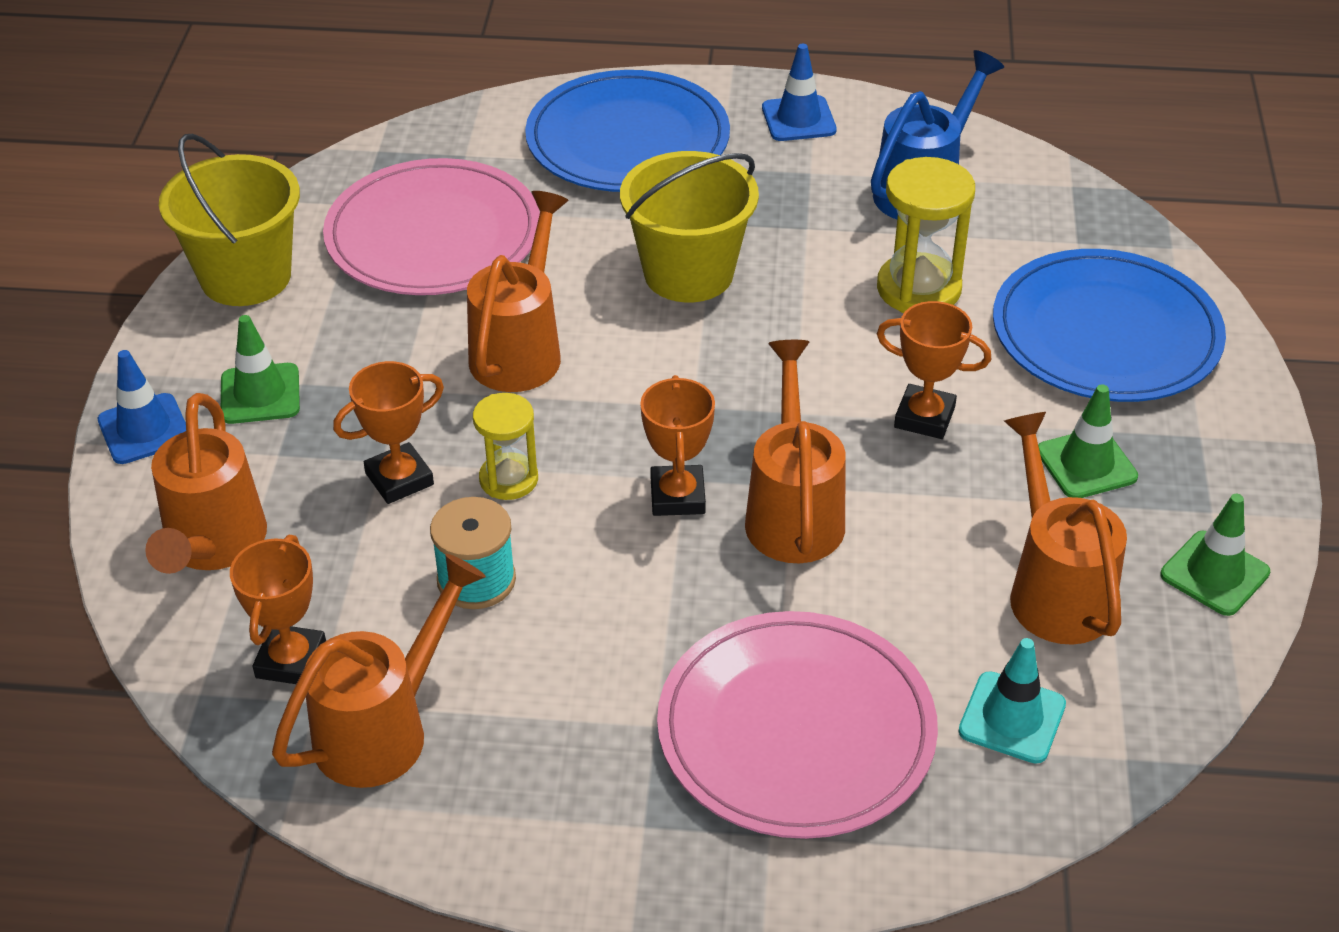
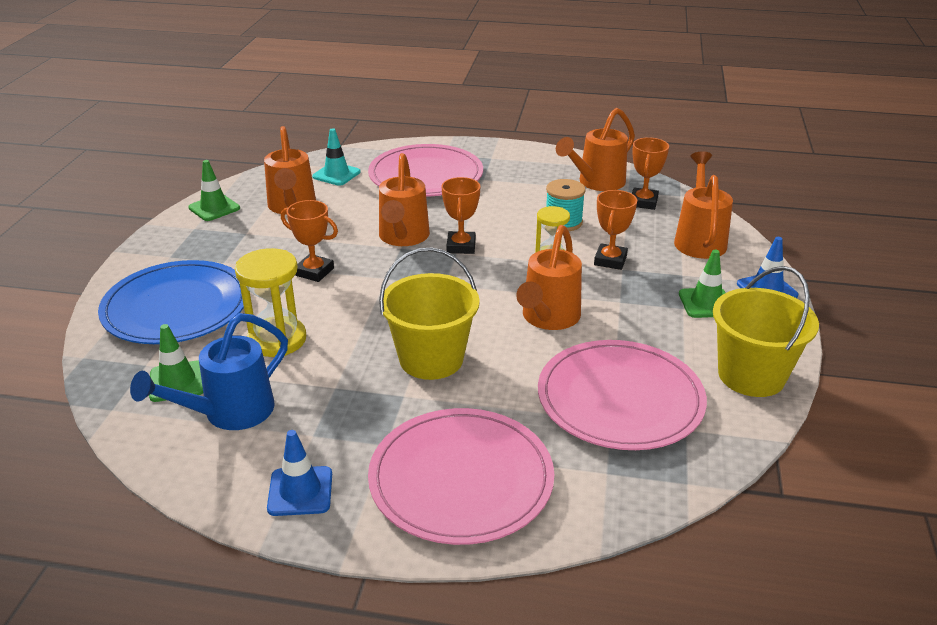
camera: 175 degrees left, 10 degrees down
(399, 479) = (610, 260): orange trophy -> orange trophy turned 45 degrees counterclockwise
(628, 139) = (461, 479): blue plate -> pink plate
(1086, 464) = (241, 248): green traffic cone -> green traffic cone (177, 381)

